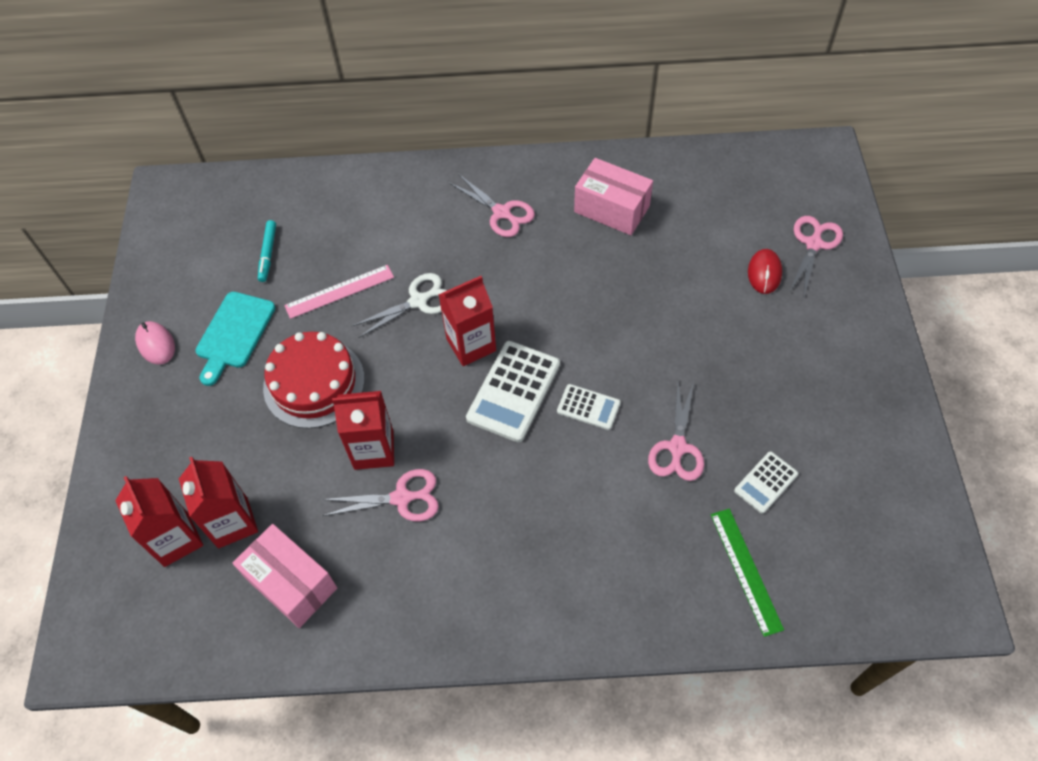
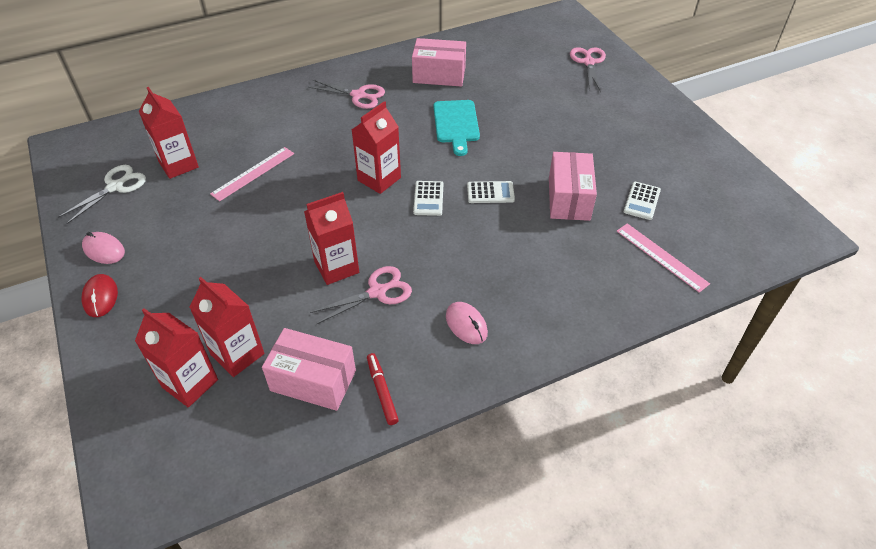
camera: 25 degrees left, 10 degrees down
(234, 334) = (174, 224): turquoise cutting board -> turquoise cutting board (456, 124)
(268, 254) = (178, 165): turquoise marker -> red carton
(314, 383) = (262, 238): red cake -> none
(352, 623) = (382, 391): none -> red marker
(419, 301) = (322, 163): white scissors -> white scissors (115, 186)
(476, 576) = (466, 324): none -> pink mouse
(513, 391) = (428, 198): white calculator -> white calculator, size x0.56
(677, 448) = (569, 199): pink scissors -> pink box
(746, 570) = (661, 257): green ruler -> pink ruler
(764, 273) = (566, 85): red mouse -> red mouse (100, 297)

